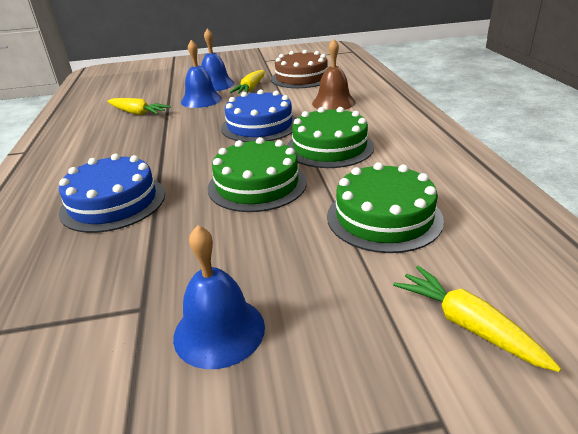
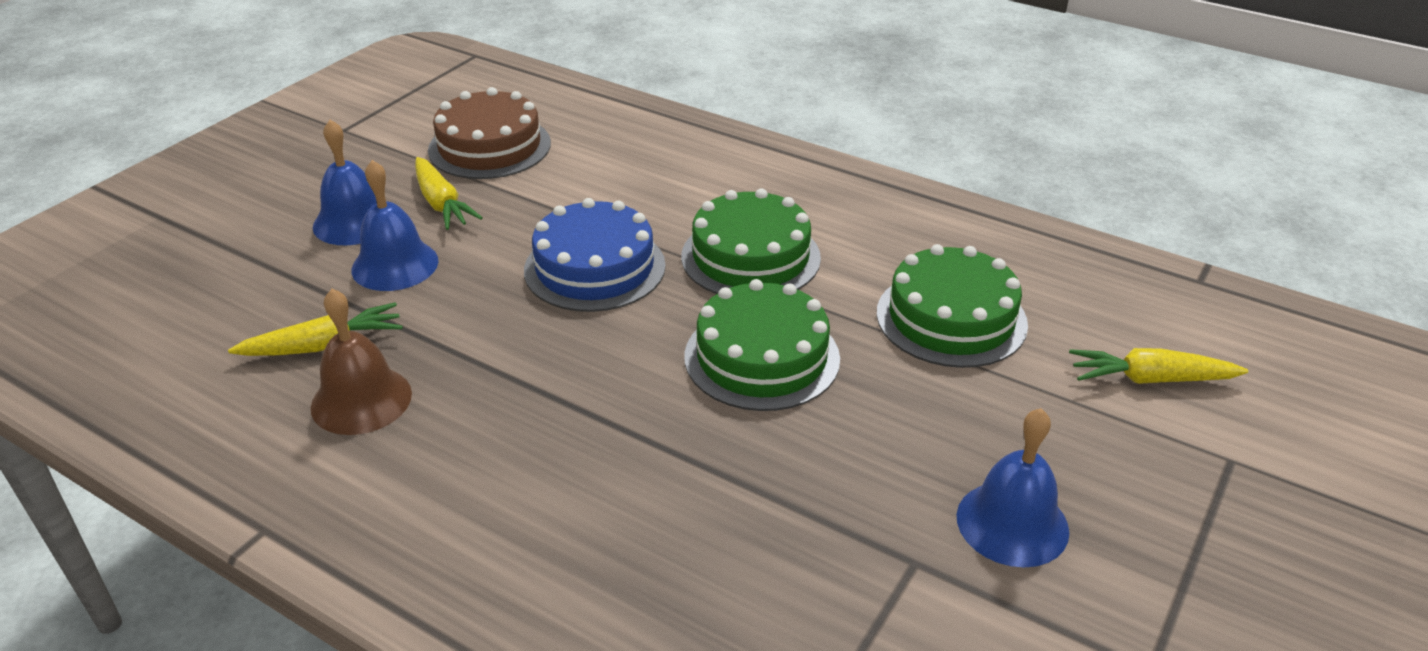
camera: 50 degrees left, 5 degrees up
(113, 202) = (629, 495): blue cake -> none
(333, 103) = (628, 178): brown bell -> brown bell (361, 400)

